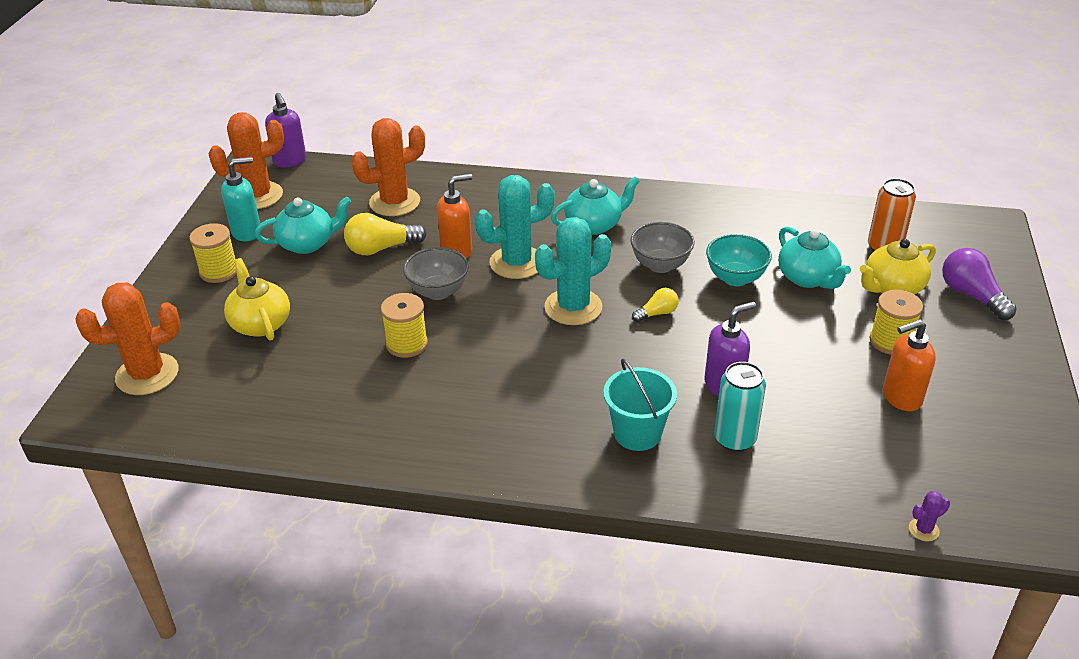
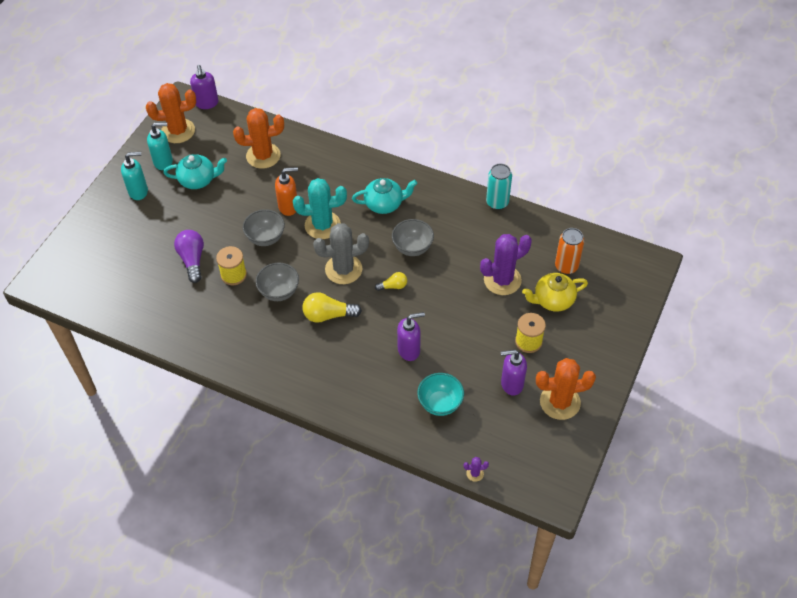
camera: 15 degrees right, 15 degrees up
(147, 374) = (80, 263): orange cactus -> orange cactus (560, 402)
(219, 271) = (138, 191): yellow spool -> turquoise soap dispenser
(260, 323) = (153, 239): yellow teapot -> none
(381, 248) = (242, 194): yellow light bulb -> yellow light bulb (328, 315)
(487, 352) = (279, 292): none -> grey bowl
(573, 307) = (343, 269): turquoise cactus -> grey cactus
(637, 433) = (343, 371): turquoise bucket -> none
(735, 278) = (455, 269): turquoise bowl -> turquoise bowl (440, 404)
(735, 439) = (397, 389): turquoise can -> turquoise can (497, 202)
(808, 278) = (502, 280): turquoise teapot -> purple cactus
(901, 398) = (511, 384): orange soap dispenser -> purple soap dispenser
(971, 296) = (601, 318): purple light bulb -> purple light bulb (192, 260)

